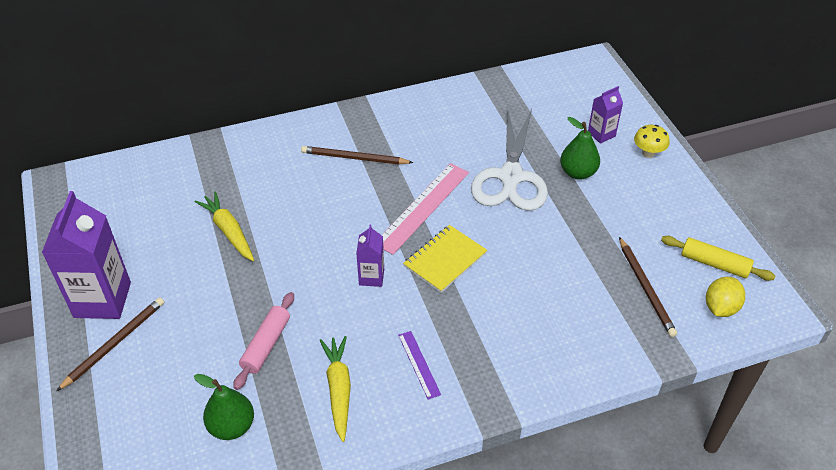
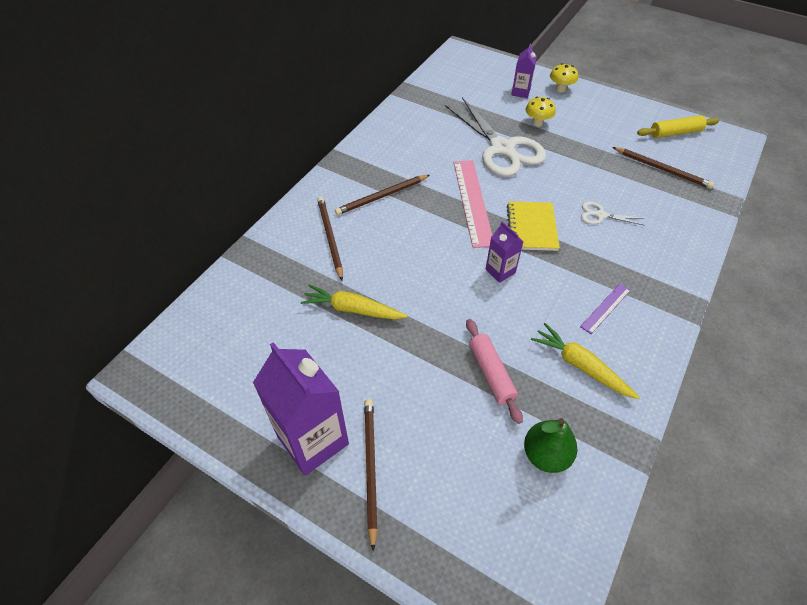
camera: 40 degrees left, 5 degrees up
(276, 167) = (330, 238): none -> brown pencil
(419, 364) = (605, 308): purple ruler -> purple ruler turned 75 degrees counterclockwise
(522, 289) = (600, 215): none -> white scissors
(577, 172) = (537, 123): green pear -> yellow mushroom
(720, 308) = (710, 156): yellow lemon -> none

